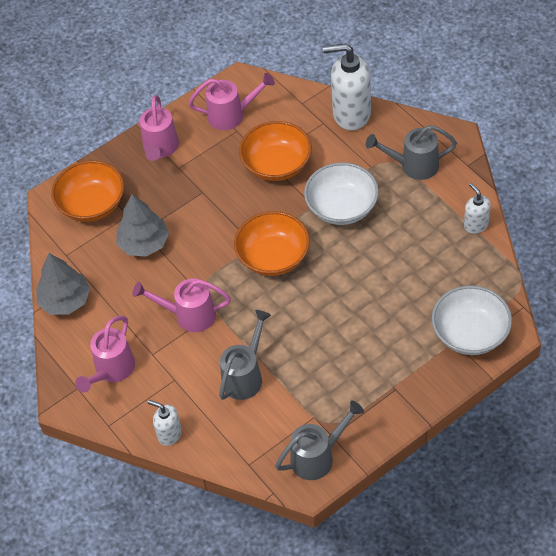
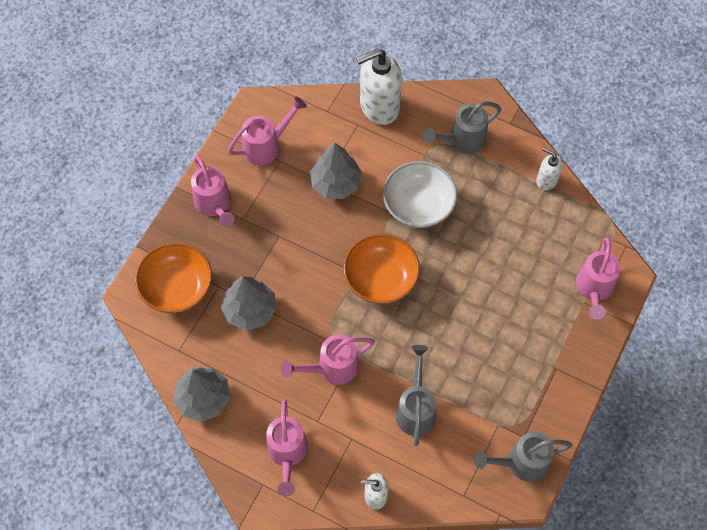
camera: 30 degrees left, 10 degrees up
(277, 164) = (336, 183): orange bowl -> grey tree
(317, 457) = (521, 462): grey watering can -> grey watering can turned 135 degrees counterclockwise
(470, 333) = (594, 289): white bowl -> pink watering can

